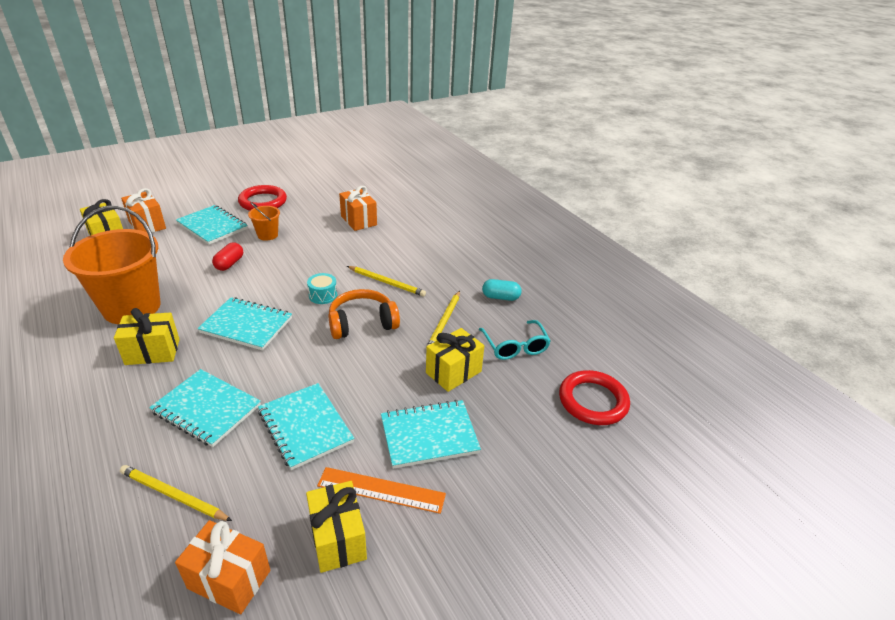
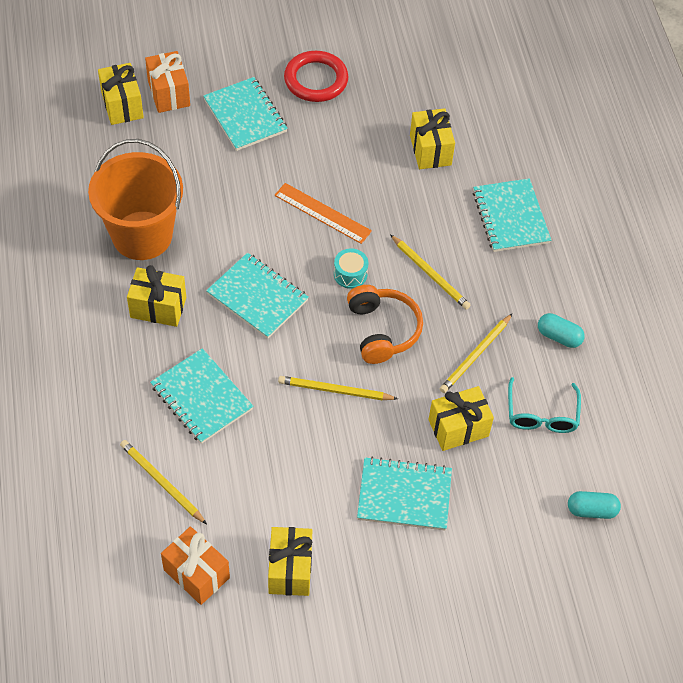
camera: 20 degrees right, 20 degrees up
(229, 264) = (255, 191): red capsule -> none
(267, 235) = (309, 150): orange bucket -> none
(305, 427) = (289, 448): turquoise notebook -> turquoise notebook (510, 217)
(336, 372) = (335, 390): none -> yellow pencil
(358, 220) = (430, 150): orange gift -> yellow gift
(362, 323) = (382, 330): orange headphones -> orange headphones turned 75 degrees clockwise
(381, 490) = (340, 537): orange ruler -> orange ruler (322, 213)
(593, 401) = (591, 510): red ring -> turquoise capsule

